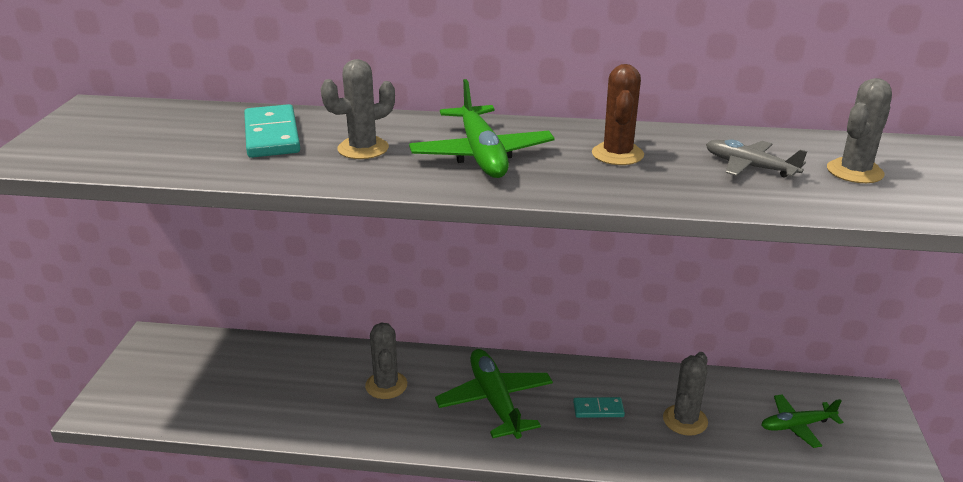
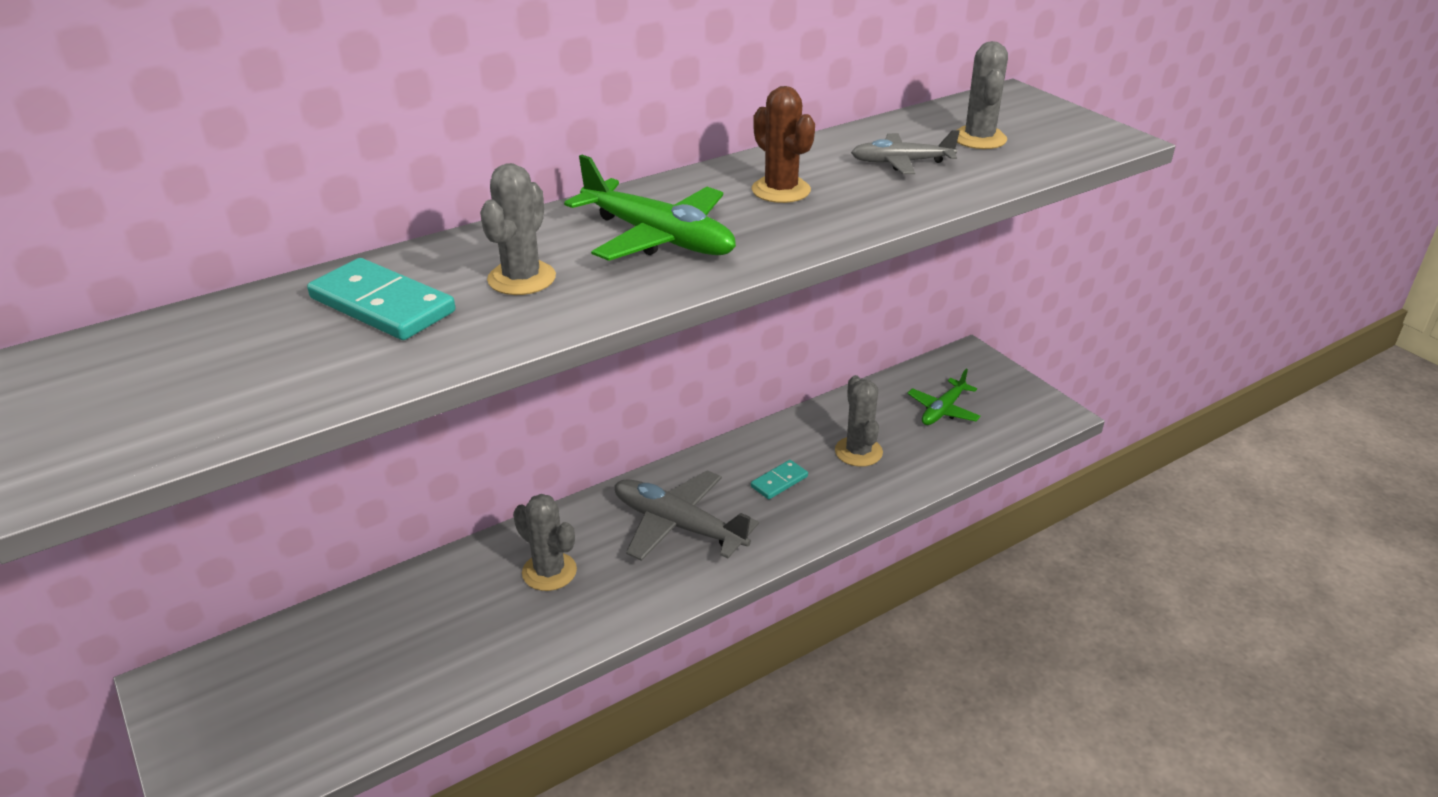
camera: 40 degrees left, 5 degrees up
(495, 401) = (679, 526): green plane -> grey plane

